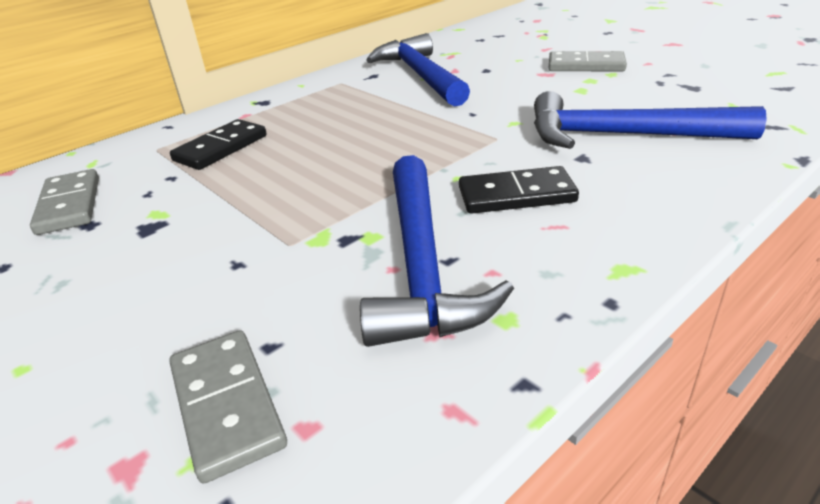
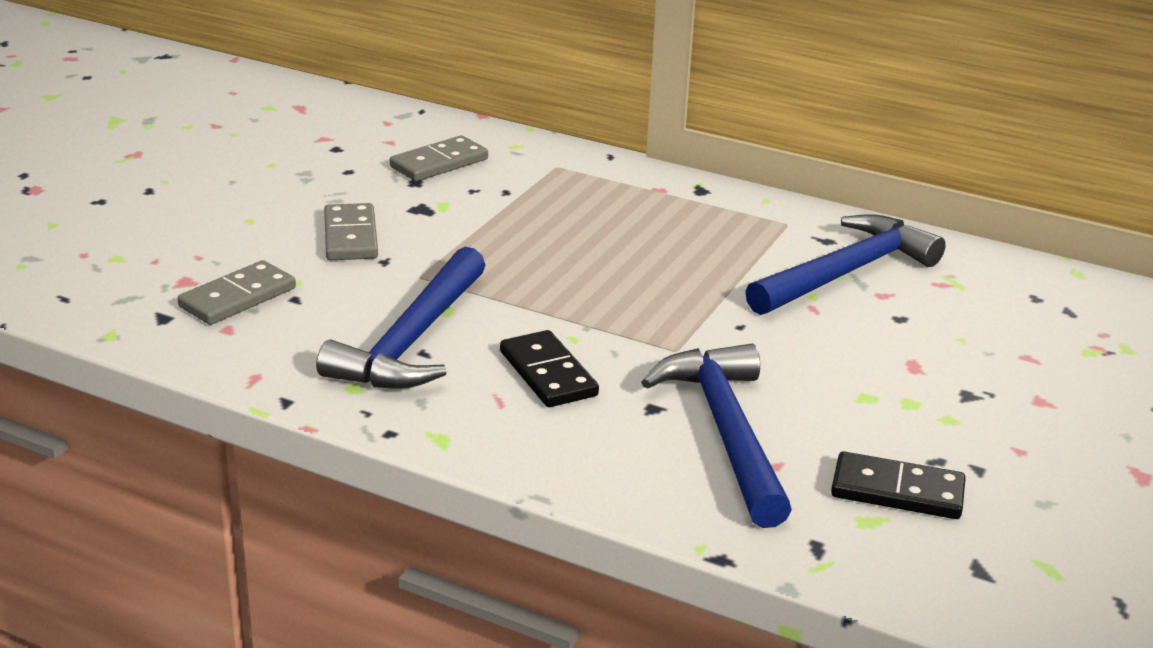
camera: 65 degrees right, 5 degrees down
(221, 148) = (574, 198): black domino -> black domino (897, 491)
(421, 264) = (411, 340): blue hammer -> blue hammer turned 45 degrees counterclockwise
(586, 66) = (968, 396): grey domino -> grey domino (350, 237)

